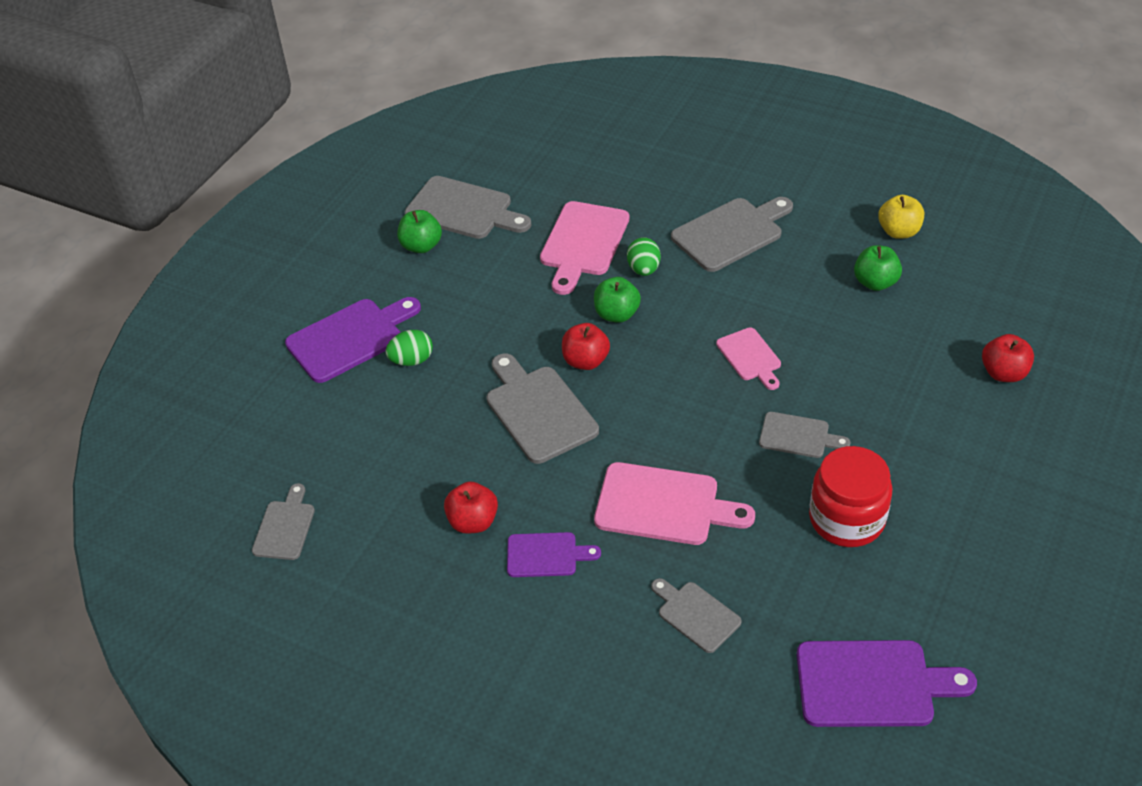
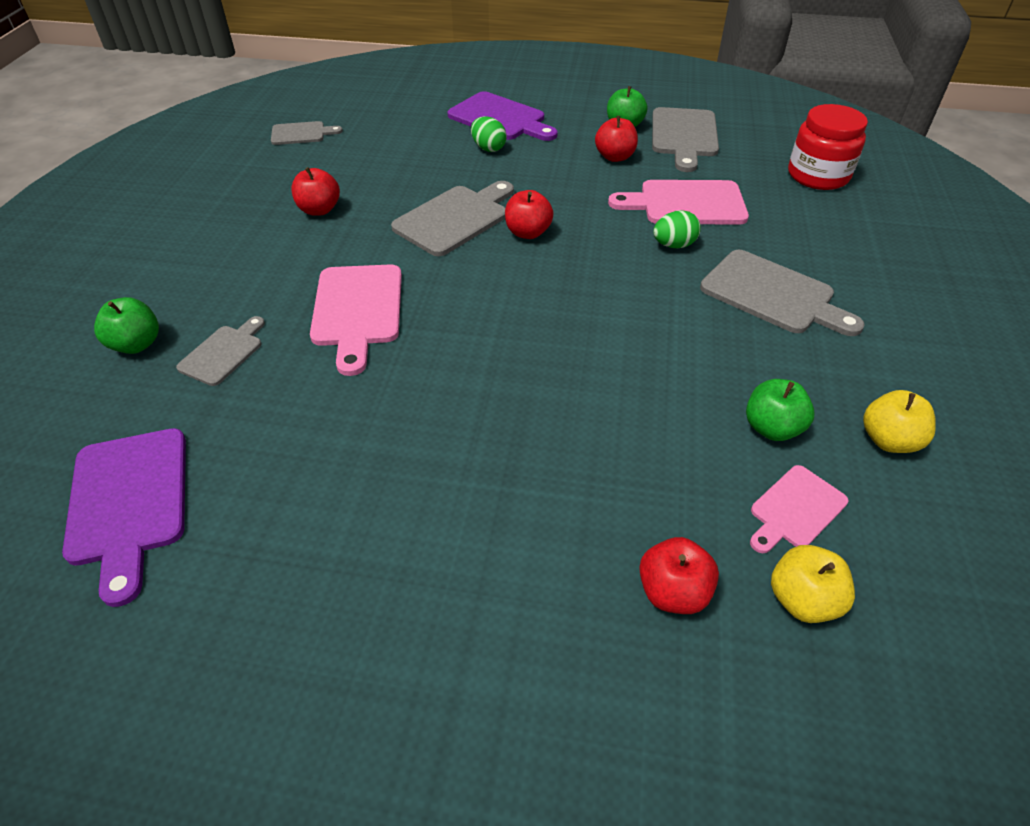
camera: 70 degrees right, 0 degrees up
(479, 268) = (615, 157): none -> red apple
(546, 555) = (288, 253): purple cutting board -> none
(616, 314) = (600, 240): green apple -> green apple (136, 344)
(750, 357) = (584, 338): pink cutting board -> pink cutting board (795, 509)
(798, 436) = (479, 392): grey cutting board -> none
(846, 519) = (364, 450): red jar -> red jar (818, 176)
(1016, 317) = (802, 600): none -> yellow apple

